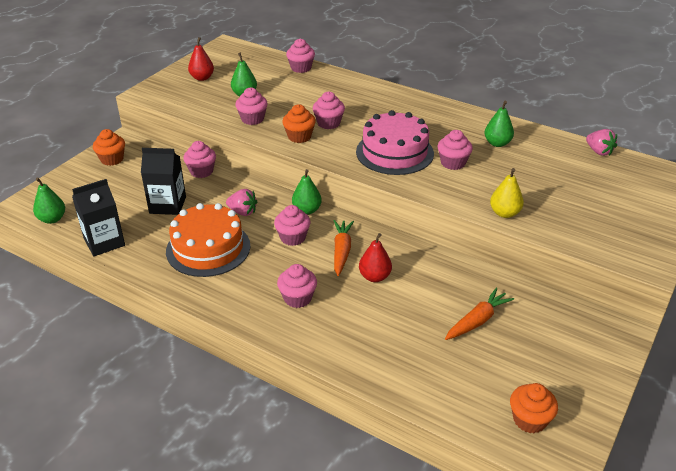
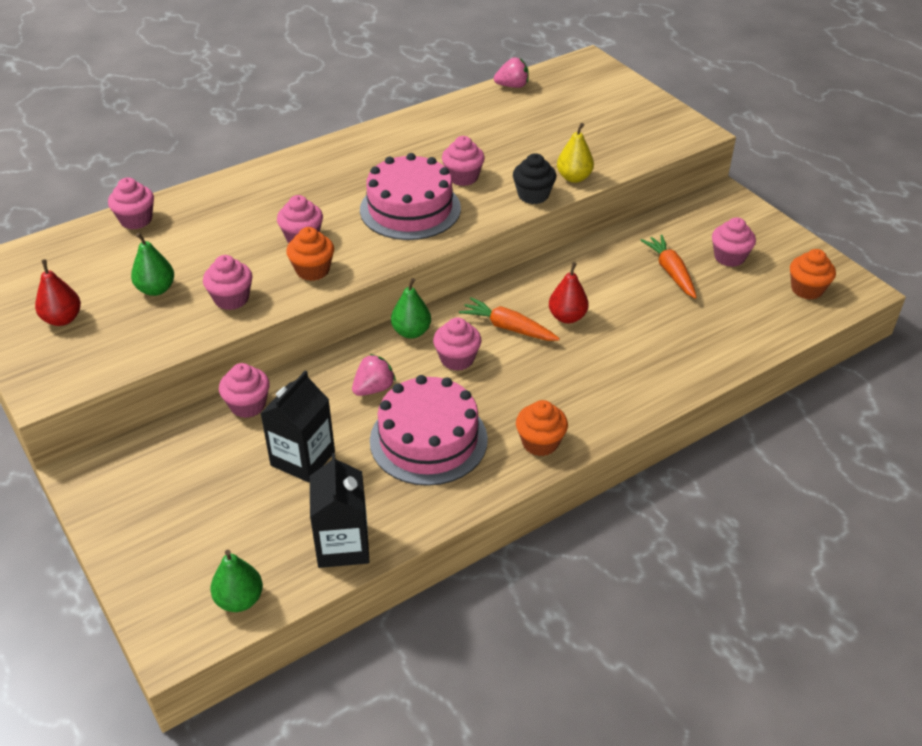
camera: 65 degrees left, 5 degrees up
(112, 159) = (129, 498): orange cupcake -> orange cupcake (540, 443)
(208, 248) = (428, 440): orange cake -> pink cake
(297, 298) = (569, 386): pink cupcake -> pink cupcake (729, 257)
(461, 199) = (533, 195): none -> black cupcake
(497, 143) = (449, 136): green pear -> none

